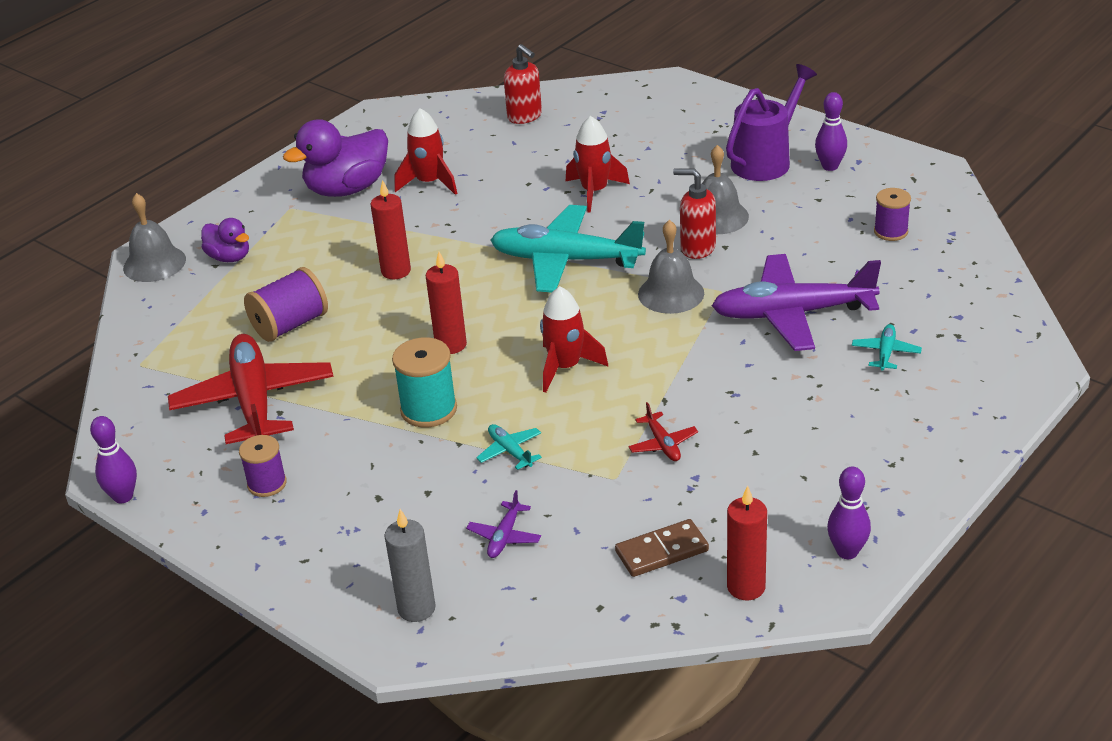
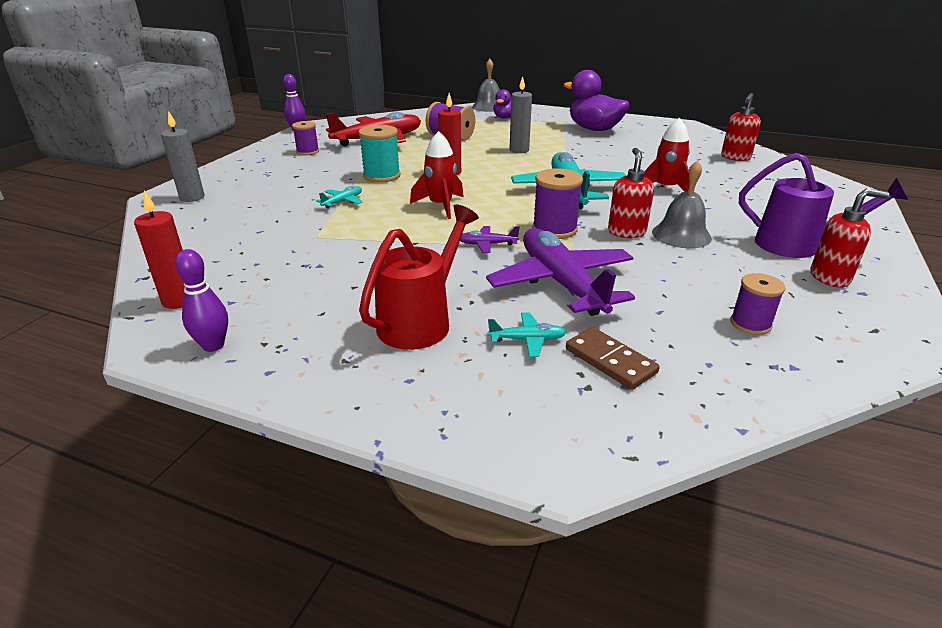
camera: 70 degrees right, 5 degrees down
(396, 271) = (519, 150): red candle -> grey candle
(429, 183) = (622, 145): red rocket -> none
(504, 537) = (255, 211): purple plane -> purple plane (487, 244)
(661, 551) = (231, 262): brown domino -> brown domino (610, 361)
(663, 444) = (358, 248): red plane -> none
(671, 293) = (554, 229): grey bell -> purple spool
(830, 166) = (830, 278): purple bowling pin -> red soap dispenser
(838, 411) = (421, 321): none -> red watering can

